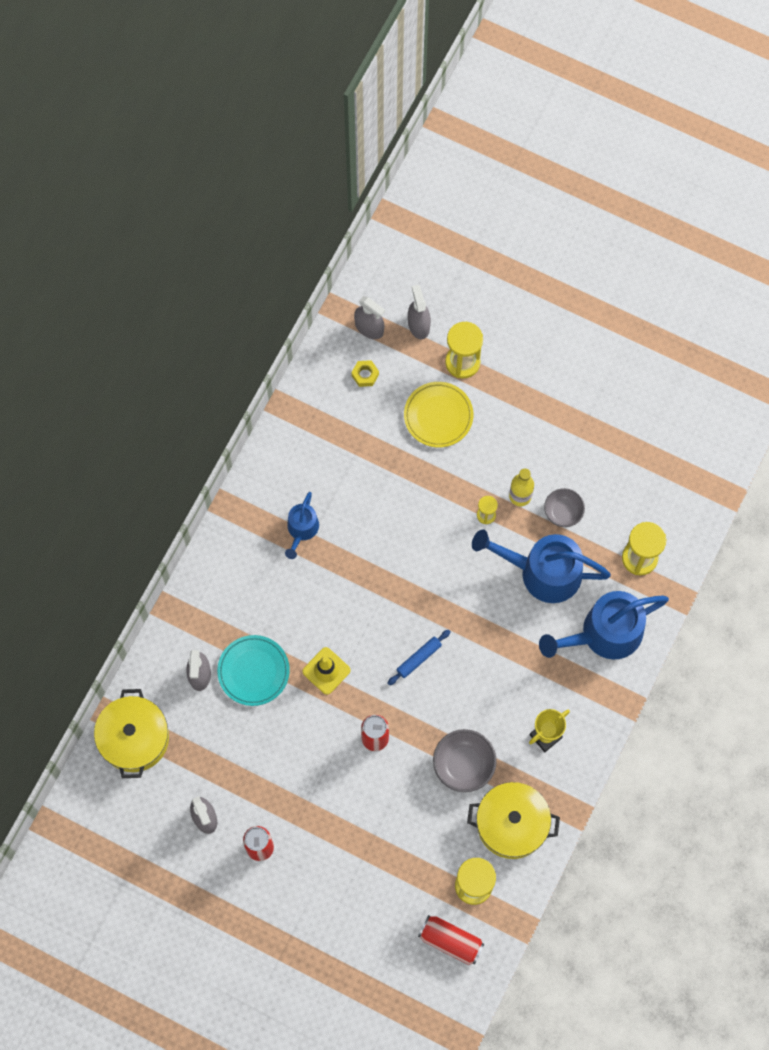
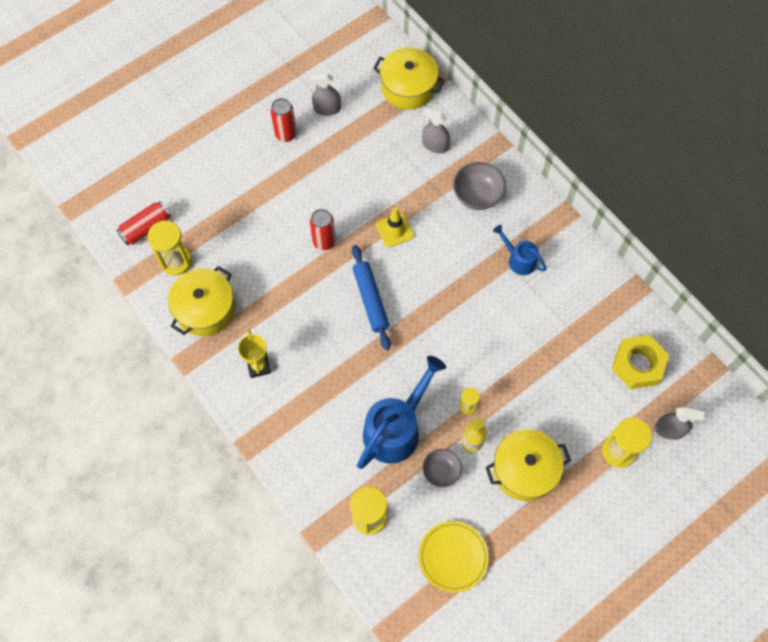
camera: 115 degrees right, 5 degrees down
(253, 671) = (419, 181): turquoise plate -> none
(365, 375) = (638, 365): yellow nut -> yellow nut, size x2.10
(369, 328) = (682, 387): grey spray bottle -> none
(418, 658) = (371, 300): blue rolling pin -> blue rolling pin, size x1.61
(438, 416) = (575, 408): yellow plate -> yellow plate (453, 557)
(463, 765) = (269, 295): grey bowl -> grey bowl (477, 195)
(523, 438) = (524, 469): none -> yellow pot
(604, 633) = (318, 454): blue watering can -> none

